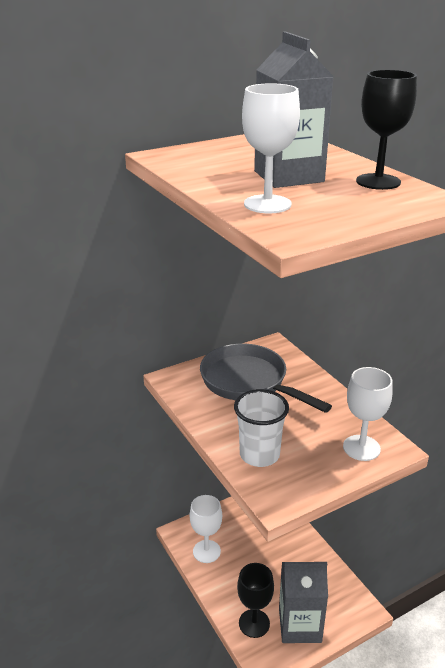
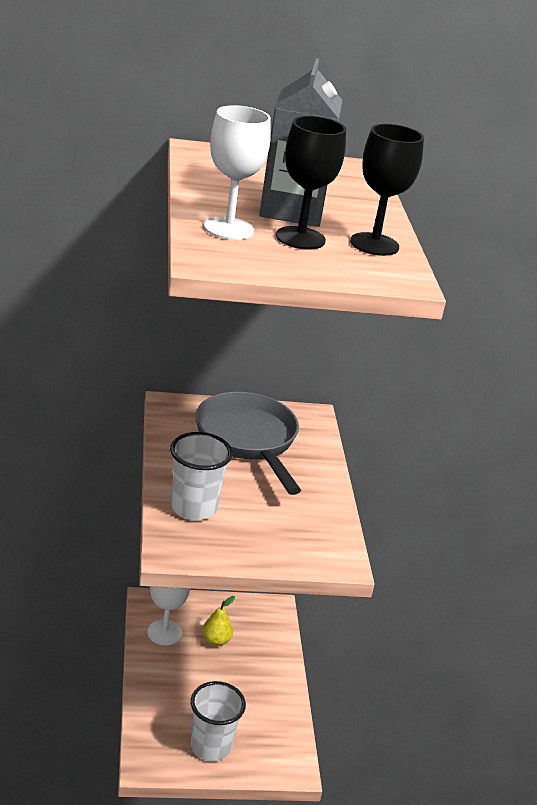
camera: 20 degrees right, 0 degrees up
(245, 539) = (216, 640): none -> yellow pear
(254, 623) = (163, 721): black goblet -> black goblet (300, 238)
(299, 625) = (211, 746): grey carton -> white cup
(361, 448) = (306, 546): white goblet -> none

